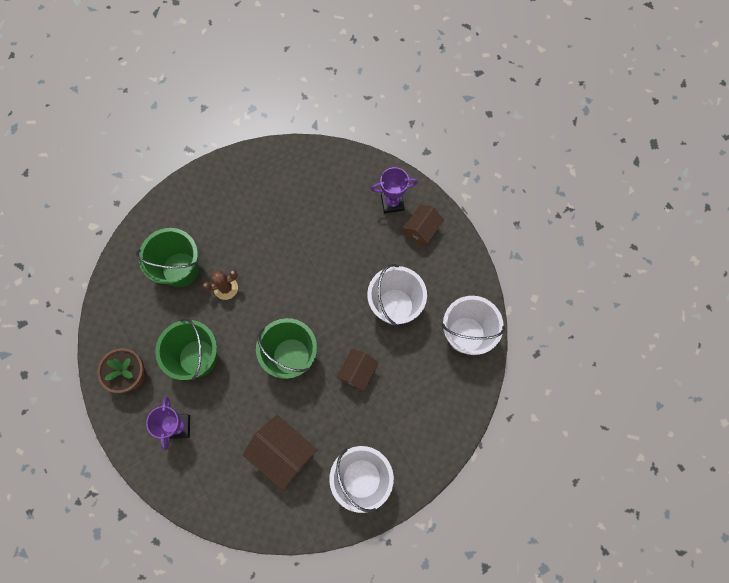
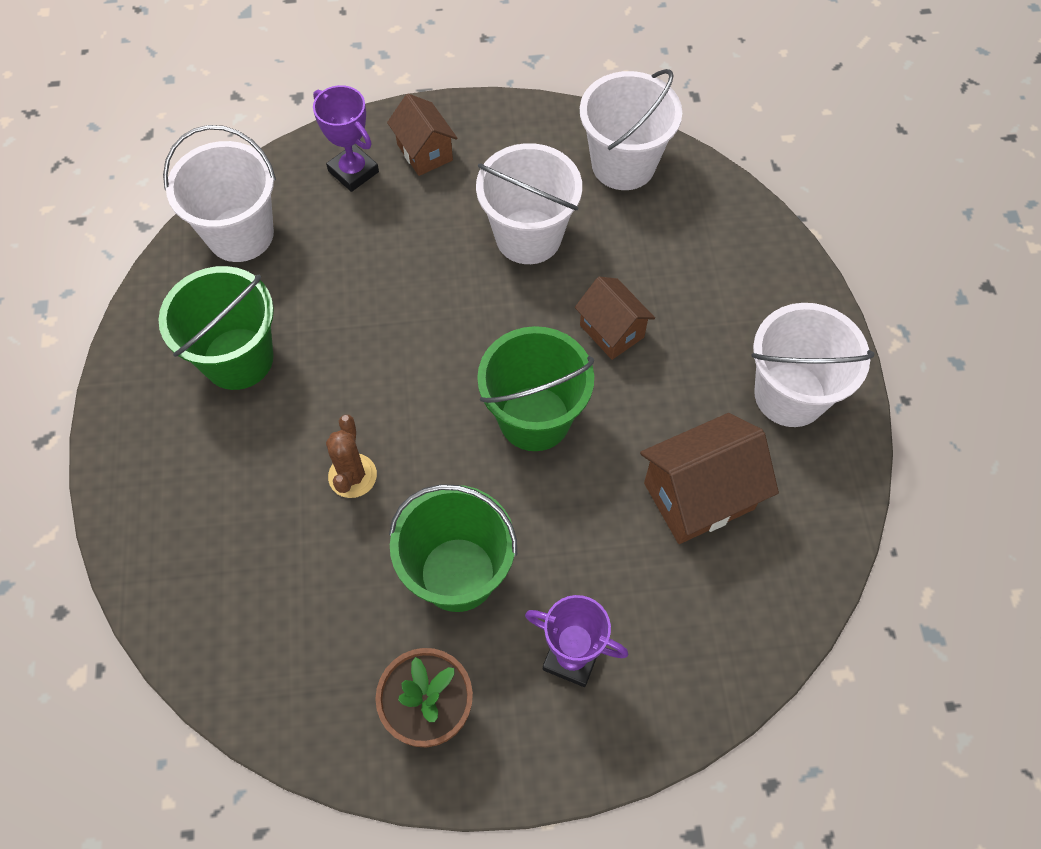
camera: 65 degrees left, 10 degrees down
(180, 269) = (271, 541): green bucket -> green bucket (238, 358)
(329, 171) = (240, 234): none -> white bucket
(392, 202) = (353, 171): purple trophy -> purple trophy turned 60 degrees counterclockwise

